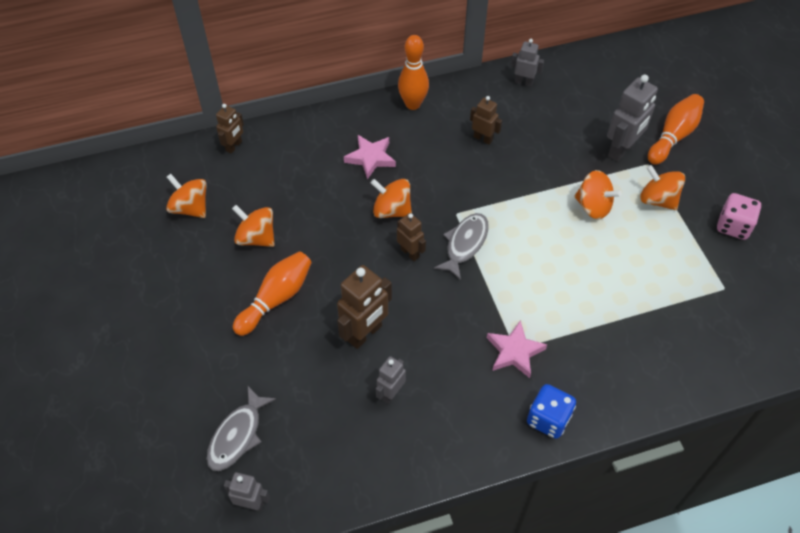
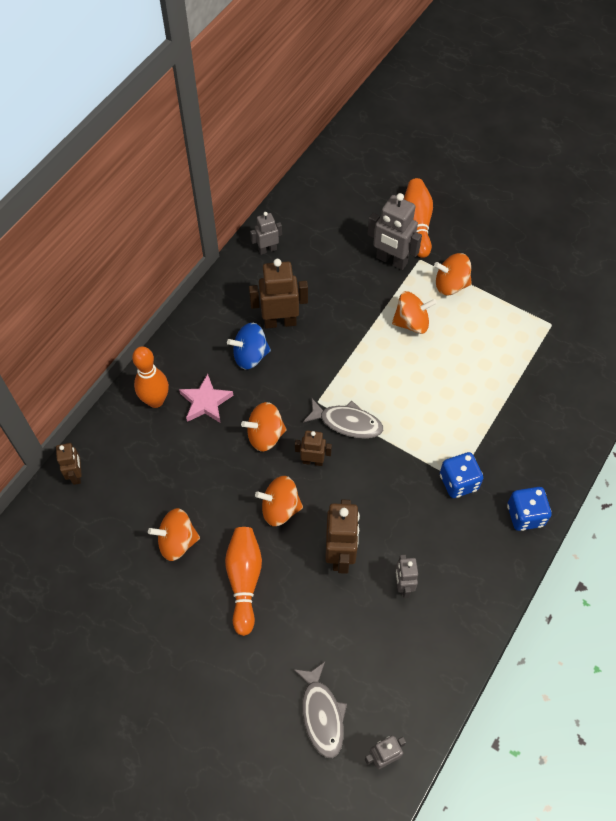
camera: 40 degrees left, 5 degrees up
(190, 208) = (93, 559): orange spinning top -> orange spinning top (280, 508)
(413, 104) = (196, 329): orange bowling pin -> orange bowling pin (155, 400)
(436, 148) = (250, 356): none -> blue spinning top
(465, 244) = (347, 422): grey fish -> grey fish turned 120 degrees clockwise
(483, 138) = (280, 322): brown robot -> brown robot, size x1.70
(514, 352) = (458, 482): pink star -> blue dice
(621, 150) = (391, 260): grey robot -> grey robot turned 120 degrees clockwise
(733, 226) = (517, 270): pink dice -> none

